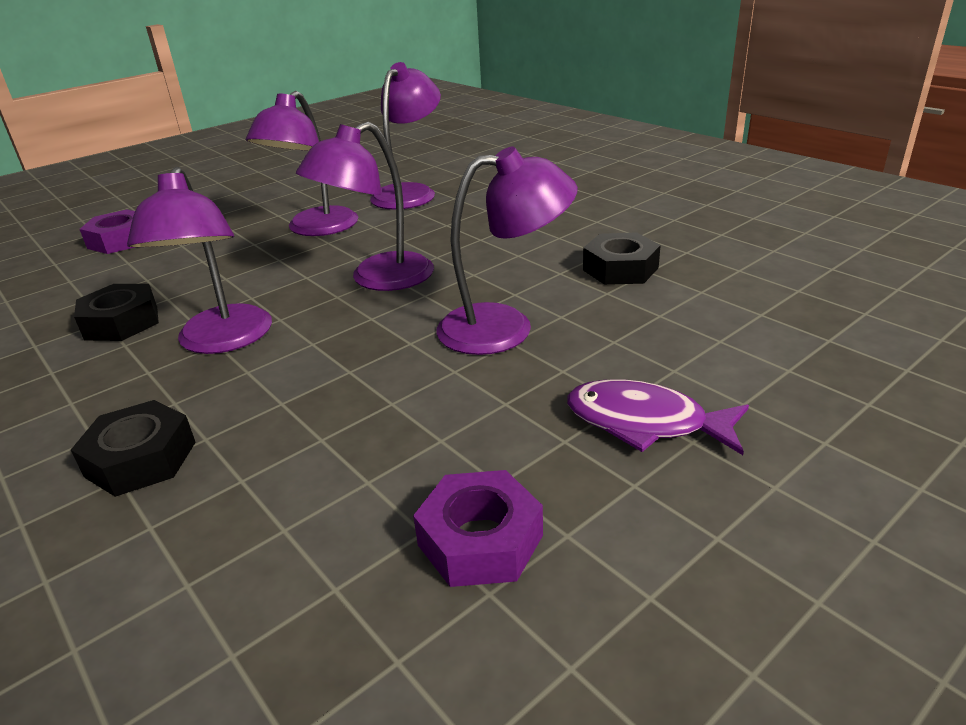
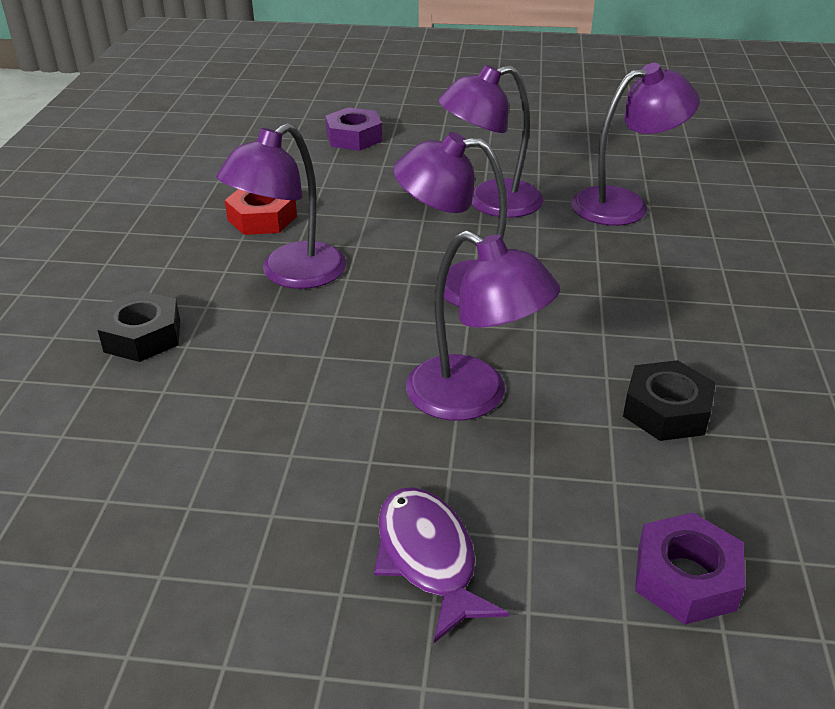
camera: 45 degrees right, 5 degrees up
(122, 322) = (262, 218): black nut -> red nut
(480, 540) = (204, 541): purple nut -> purple nut (686, 578)

